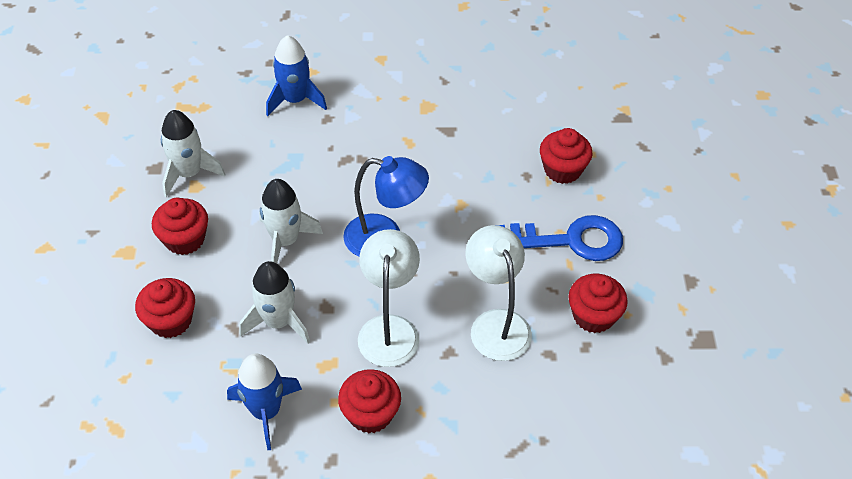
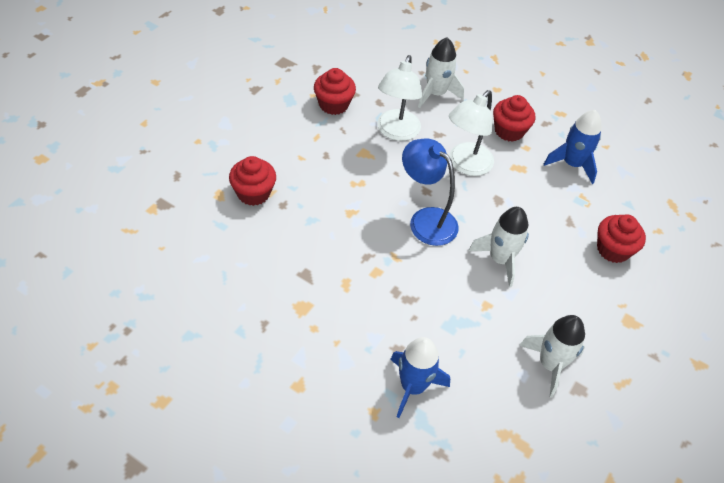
camera: 150 degrees left, 0 degrees up
(185, 239) = (578, 305): red cupcake -> none
(278, 322) = (537, 208): white rocket -> white rocket (436, 93)
(569, 240) = (301, 148): blue key -> none

